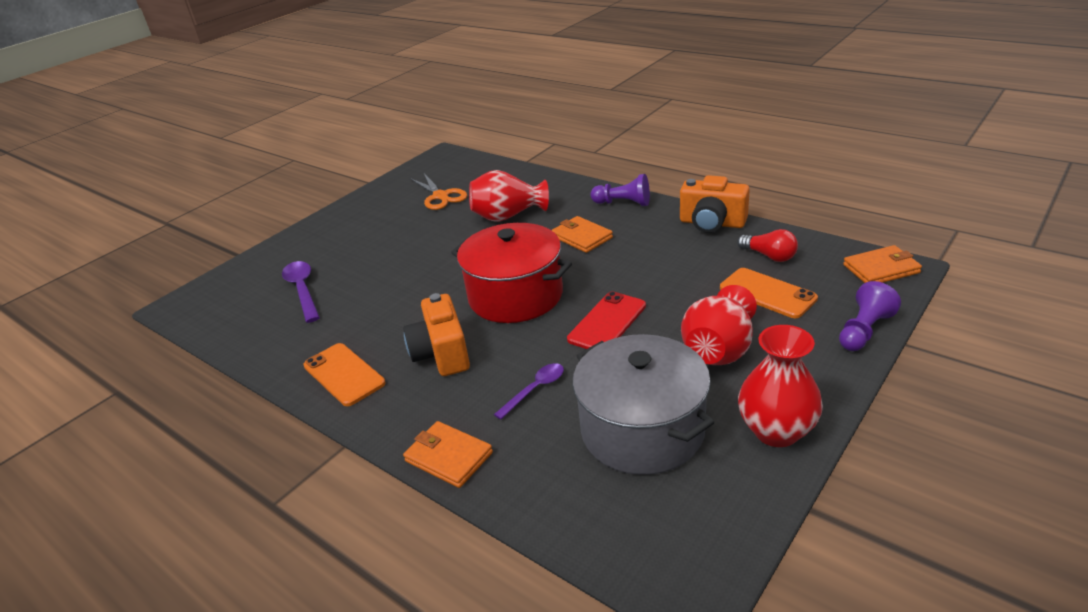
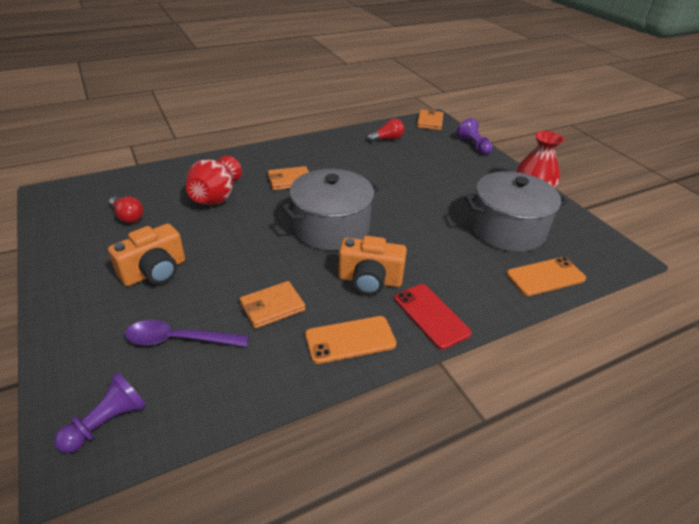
camera: 70 degrees left, 5 degrees up
(440, 196) = (128, 216): orange scissors -> red light bulb
(448, 457) = (488, 308): orange wallet -> orange wallet (272, 307)
(515, 296) = (331, 228): red pot -> grey pot
(535, 390) = (444, 253): purple spoon -> none
(607, 322) = (399, 205): red phone -> red phone (431, 315)
(623, 203) = (268, 153): purple pawn -> purple pawn (107, 422)
(712, 223) = (333, 139): orange camera -> orange camera (155, 272)
(719, 350) = (457, 184): red vase -> none
(767, 293) = (420, 153): orange phone -> orange phone (545, 277)

